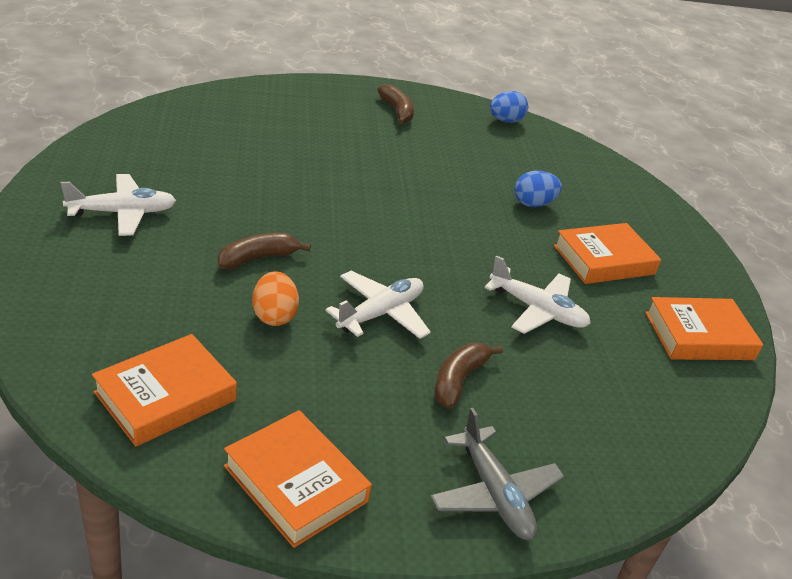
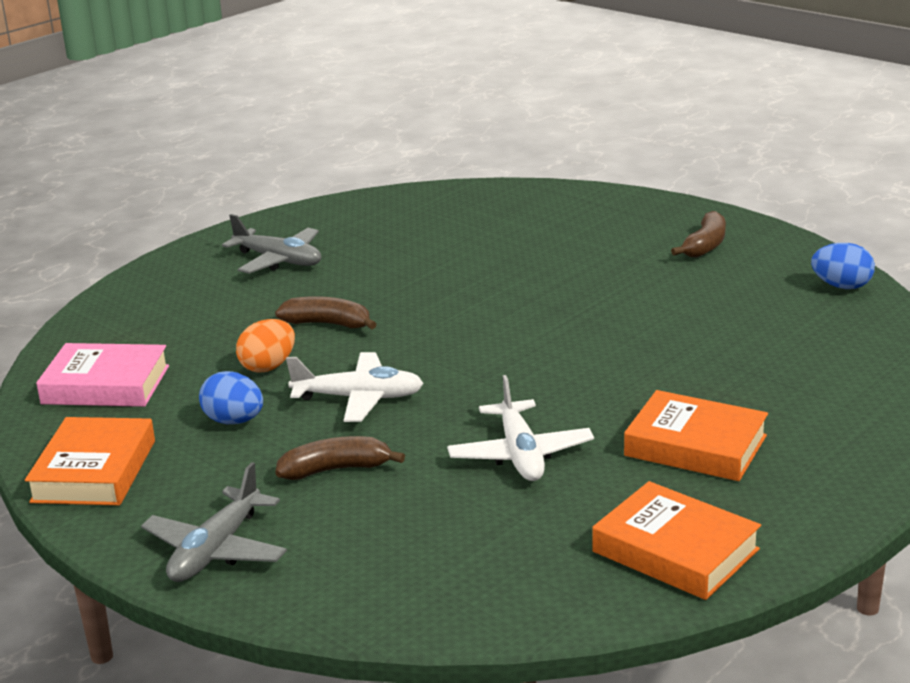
camera: 55 degrees right, 10 degrees down
(122, 213) = (278, 260): white plane -> grey plane
(165, 396) = (106, 385): orange book -> pink book
(533, 204) = (709, 370): blue egg -> blue egg (234, 421)

